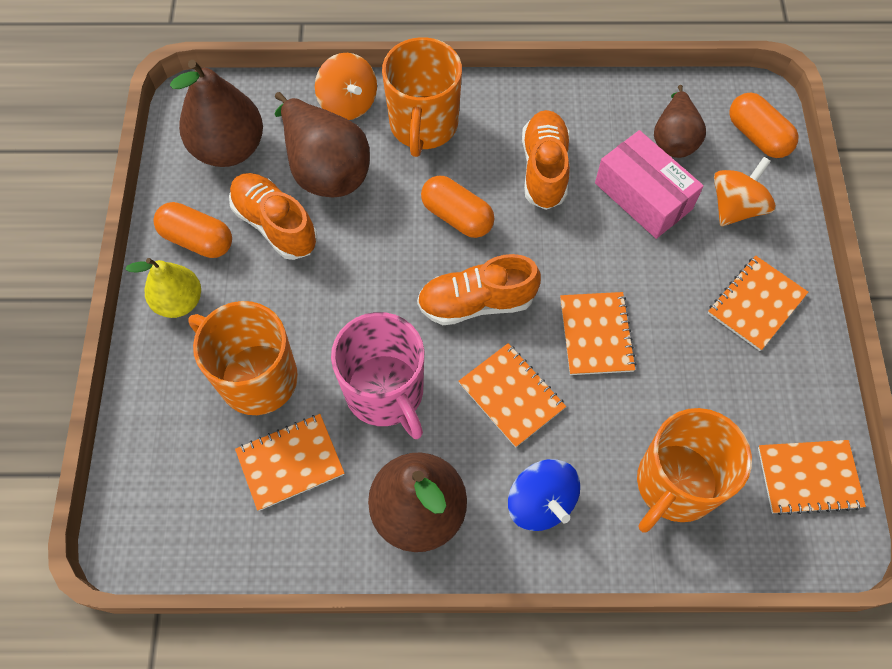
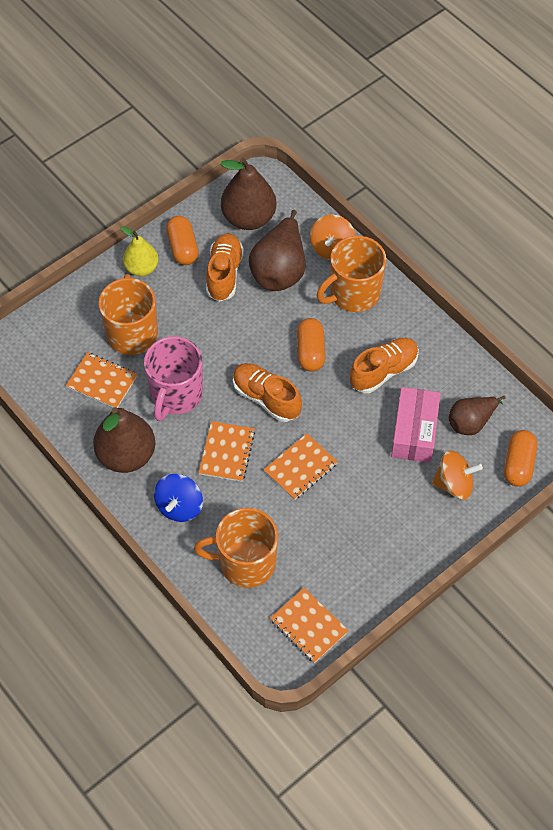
camera: 50 degrees right, 5 degrees down
(756, 304) = (396, 535): orange notebook -> none

